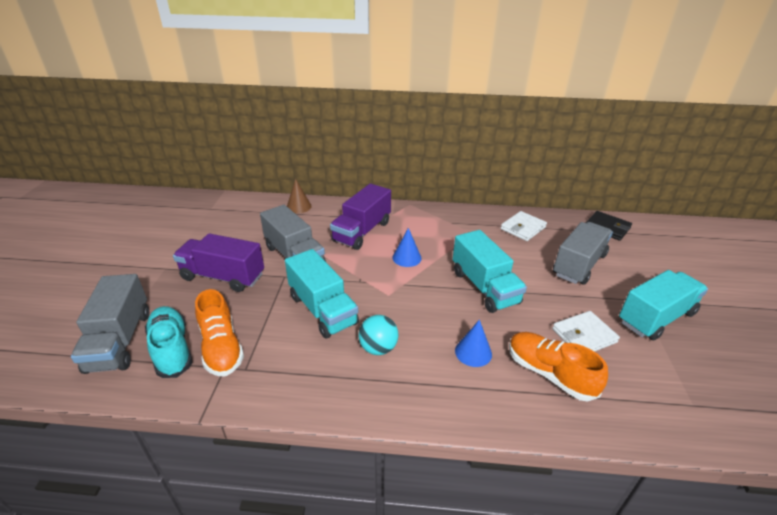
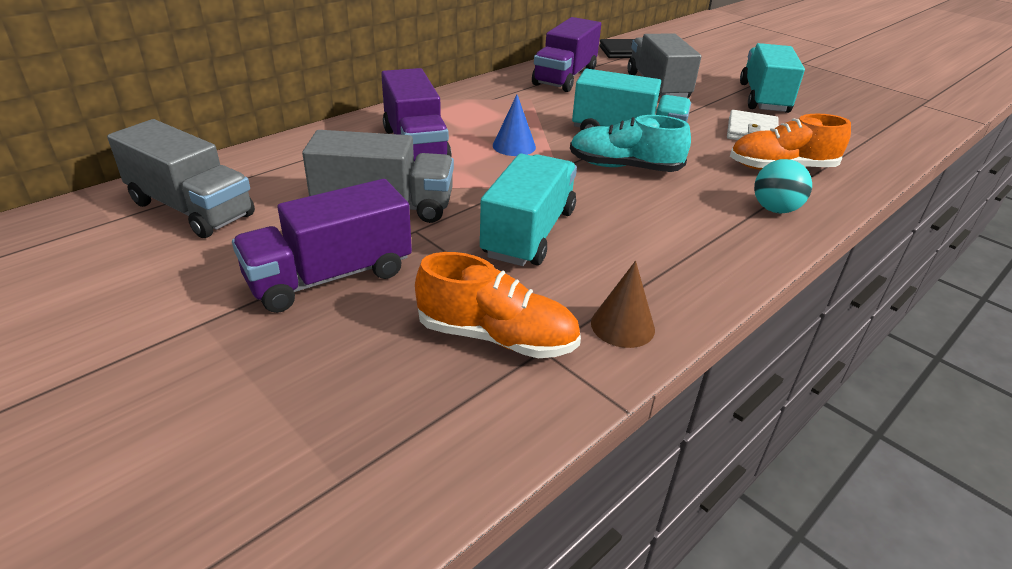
camera: 50 degrees left, 0 degrees up
(120, 340) = (333, 438): grey truck -> grey truck (191, 209)
(172, 349) = (437, 386): turquoise shoe -> turquoise shoe (624, 167)
(299, 206) = (271, 156): brown cone -> brown cone (622, 326)
(322, 310) = (529, 233): turquoise truck -> turquoise truck turned 75 degrees counterclockwise
(378, 348) = (645, 229): turquoise ball -> turquoise ball (775, 209)
(473, 352) = (714, 185): blue cone -> none
(523, 228) = (565, 77): white wallet -> purple truck

